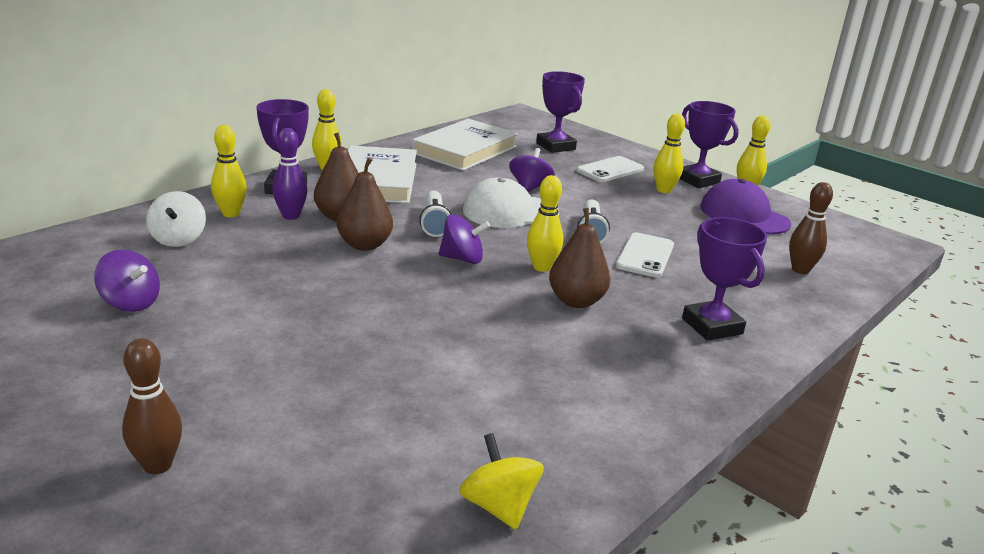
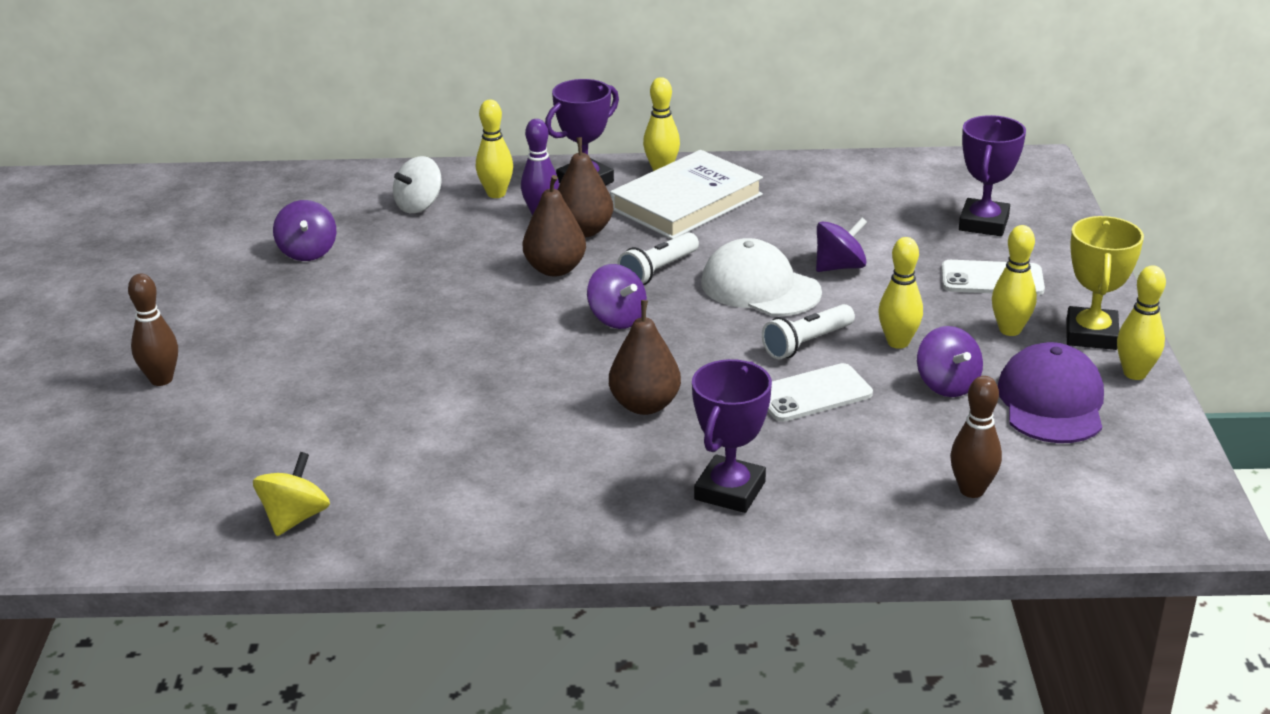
camera: 50 degrees right, 5 degrees up
(465, 150) = (853, 193): white book -> none
(542, 267) = (677, 359): yellow bowling pin -> yellow bowling pin (898, 342)
(691, 225) = (947, 385): none -> purple spinning top
(697, 180) = (1091, 335): purple trophy -> yellow trophy

